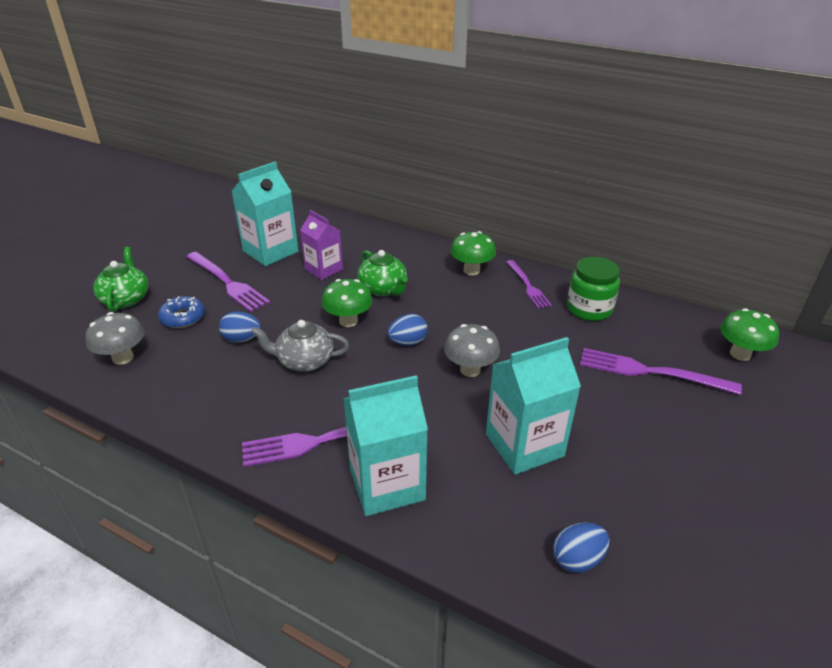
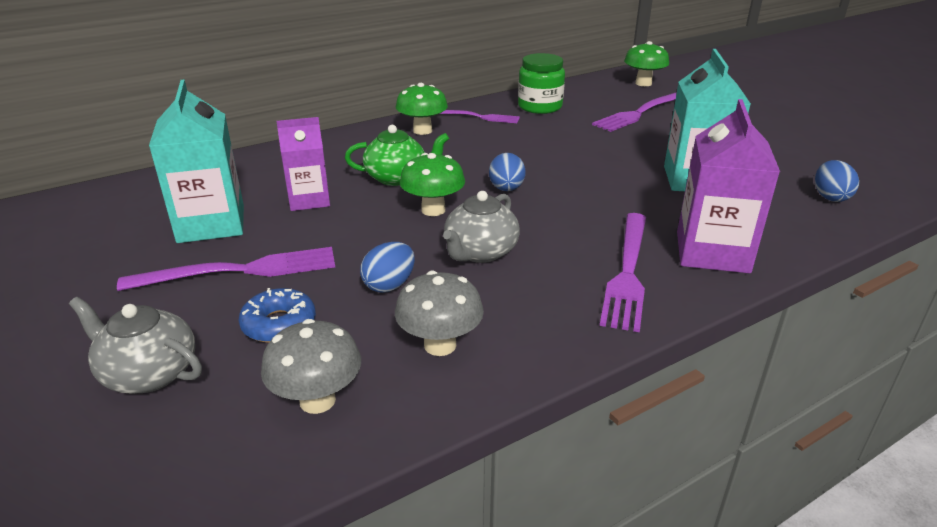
camera: 60 degrees left, 5 degrees down
(126, 299) = (149, 373): green teapot -> grey teapot
(387, 484) = (712, 252): turquoise carton -> purple carton
(470, 370) = (577, 173): grey mushroom -> grey mushroom (440, 345)

